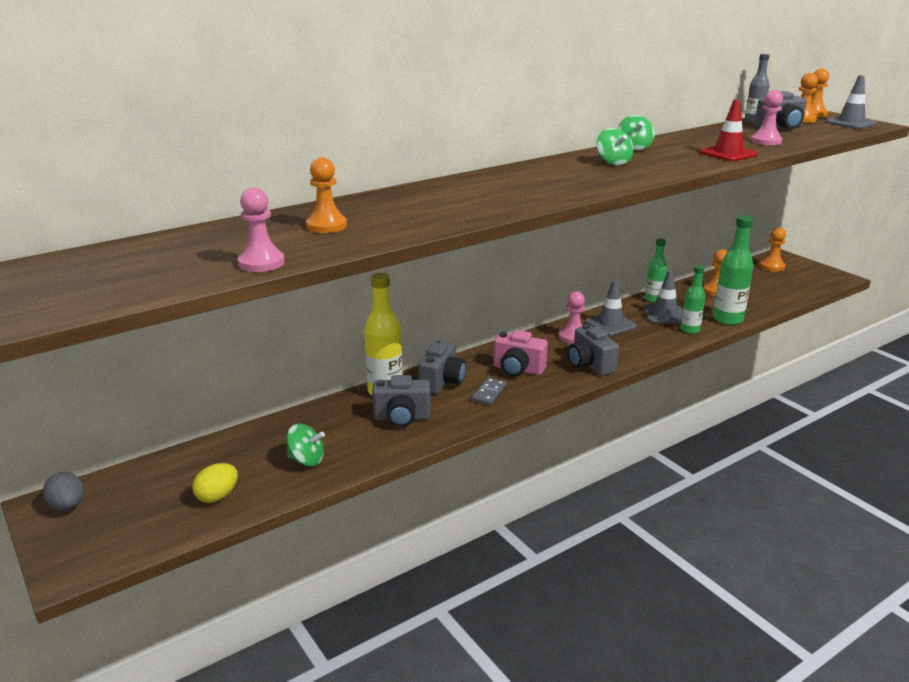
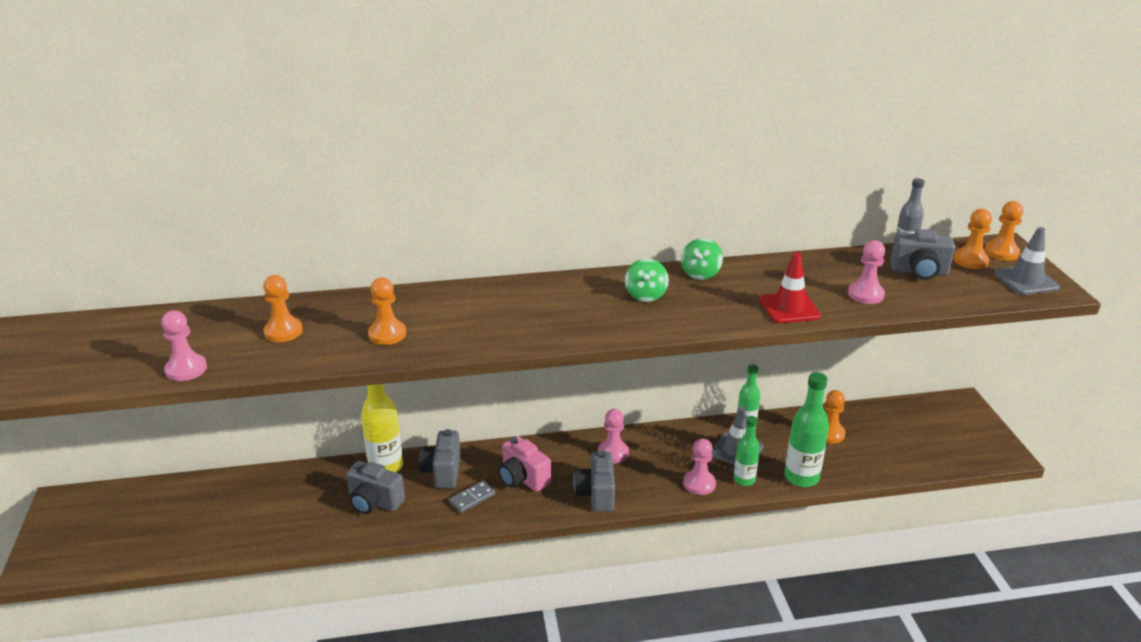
camera: 25 degrees right, 5 degrees up
(68, 506) = (74, 508): grey egg -> none
(217, 496) = (175, 536): yellow egg -> none
(306, 460) = (264, 522): green spinning top -> none
(442, 382) = (442, 471): grey camera -> grey camera turned 135 degrees clockwise
(610, 324) = (666, 447): grey traffic cone -> none
(660, 340) = (699, 483): none -> pink pawn
(772, 266) = (935, 415): orange pawn -> orange pawn (387, 334)

